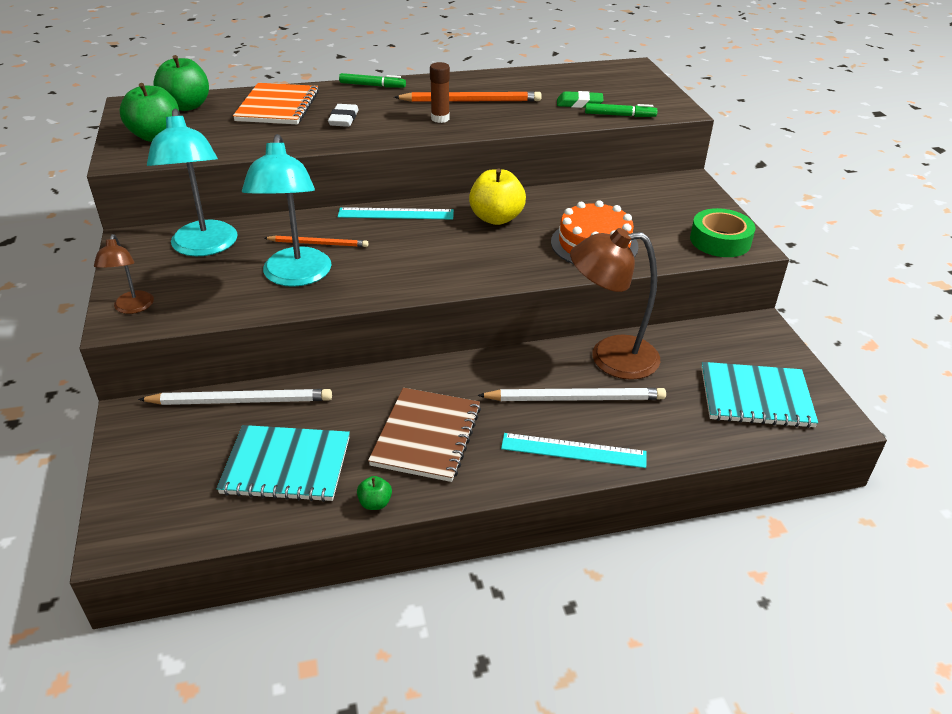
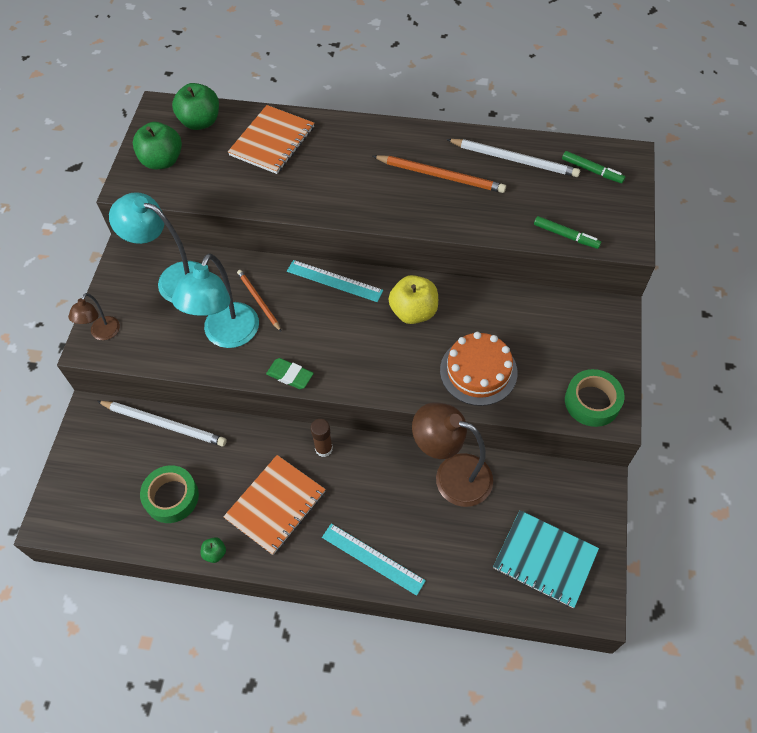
camera: 25 degrees right, 20 degrees up
(204, 247) = (174, 279): turquoise lamp -> turquoise lamp turned 105 degrees clockwise
(286, 465) = (171, 497): turquoise notebook -> green tape
(318, 243) = (258, 300): orange pencil -> orange pencil turned 150 degrees counterclockwise
(343, 119) = (318, 175): white eraser -> none
(372, 86) = (365, 128): green marker -> green marker (592, 171)
(426, 436) = (275, 505): brown notebook -> orange notebook
(440, 118) = (400, 197): brown glue stick -> brown glue stick (324, 449)
(575, 398) = (401, 508): white pencil -> white pencil (514, 160)
(579, 103) = (538, 206): green eraser -> green eraser (290, 375)

